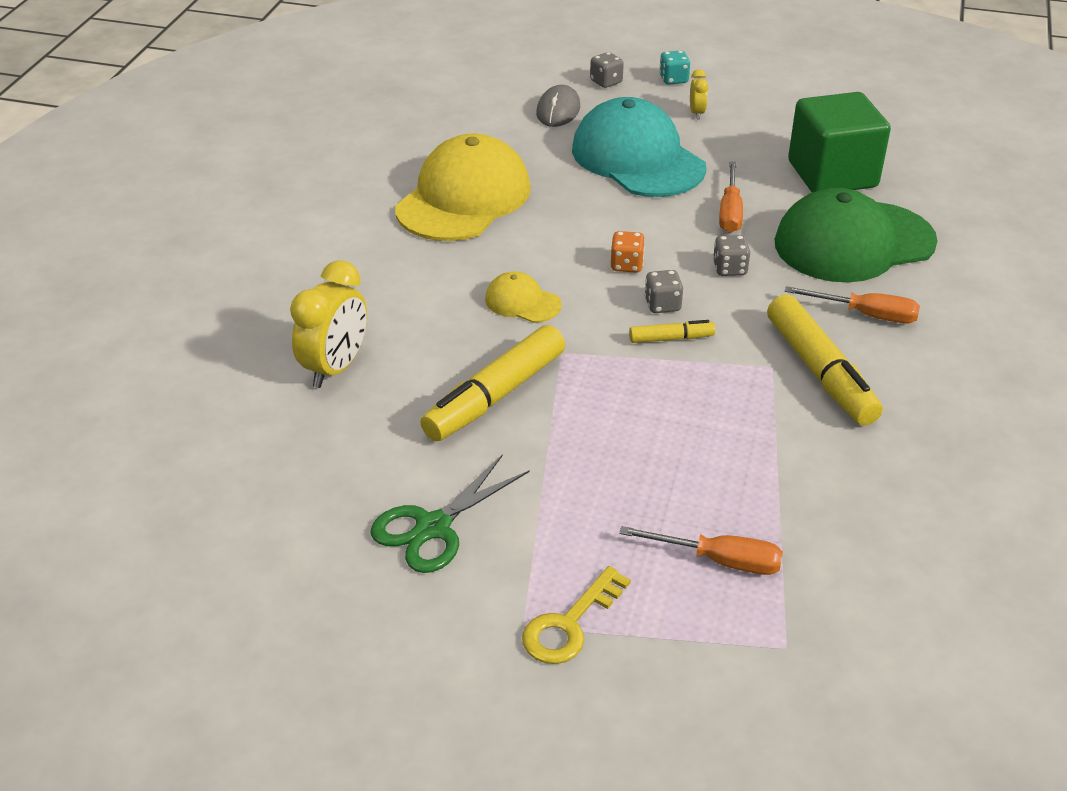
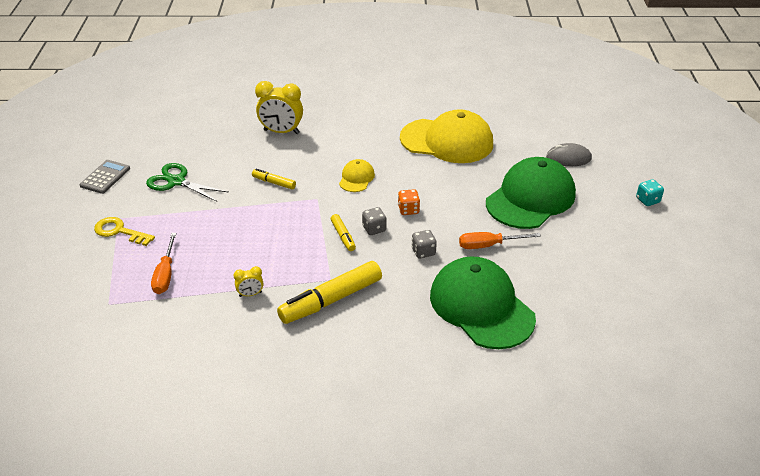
camera: 75 degrees right, 0 degrees up
(364, 644) = (105, 177): none -> grey calculator
(495, 396) = (274, 183): yellow marker -> yellow marker, size x0.49
(606, 82) = (621, 171): grey dice -> none
(637, 158) = (530, 198): turquoise cap -> green cap
(696, 113) = (607, 216): yellow clock -> yellow clock (250, 294)
(832, 174) = (566, 290): green cube -> none
(866, 315) = (398, 317): orange screwdriver -> none

